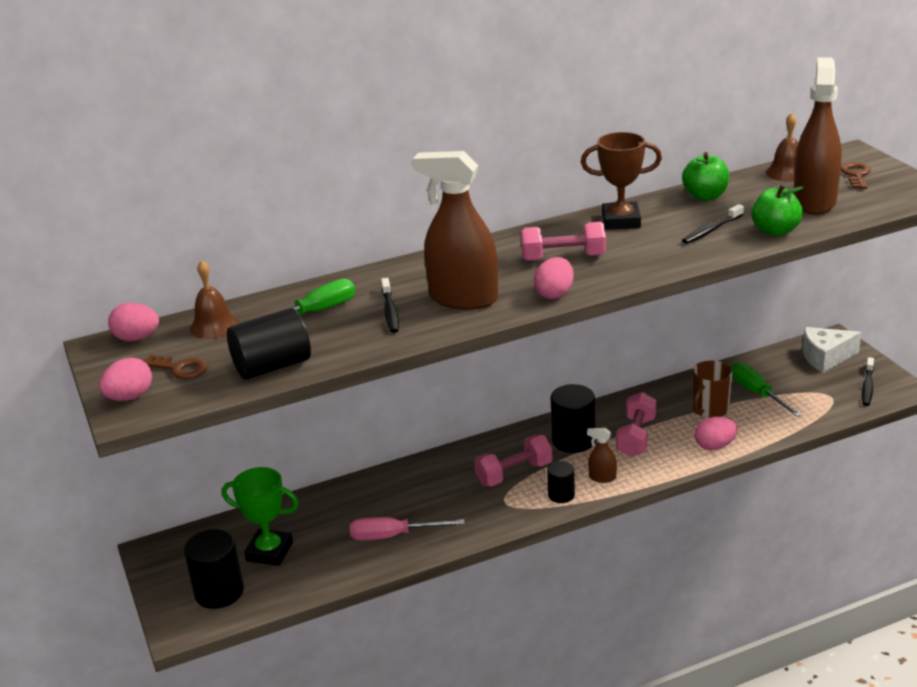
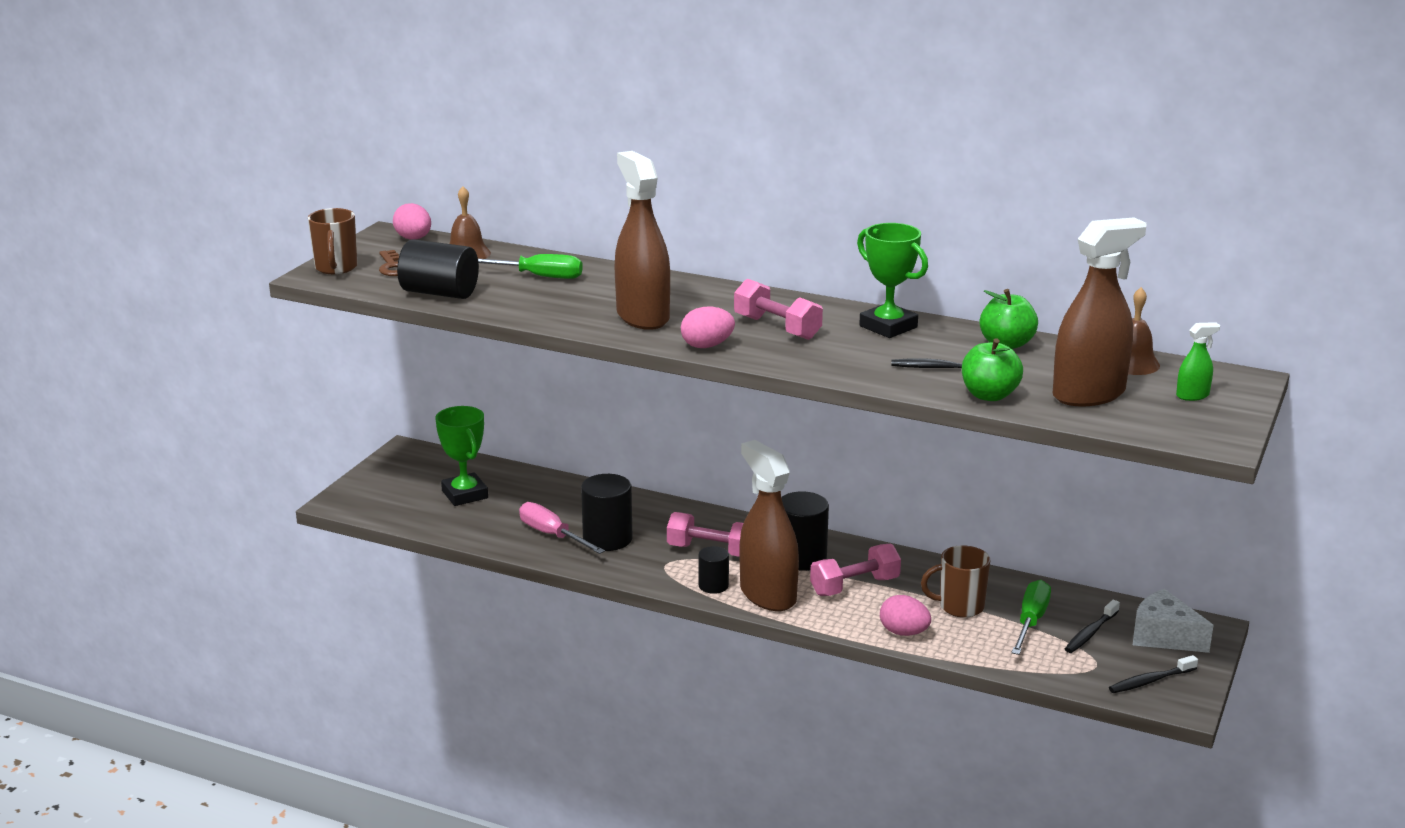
camera: 45 degrees right, 5 degrees down
(130, 397) = (336, 268): pink egg -> brown mug
(219, 592) = (395, 498): black cylinder -> black cylinder (607, 539)
(390, 312) = (580, 300): black toothbrush -> black toothbrush (1090, 633)
(602, 477) = (767, 595): brown spray bottle -> brown spray bottle, size x2.33
(621, 221) = (888, 327): brown trophy -> green trophy
(856, 175) = (1192, 395): brown key -> green spray bottle

